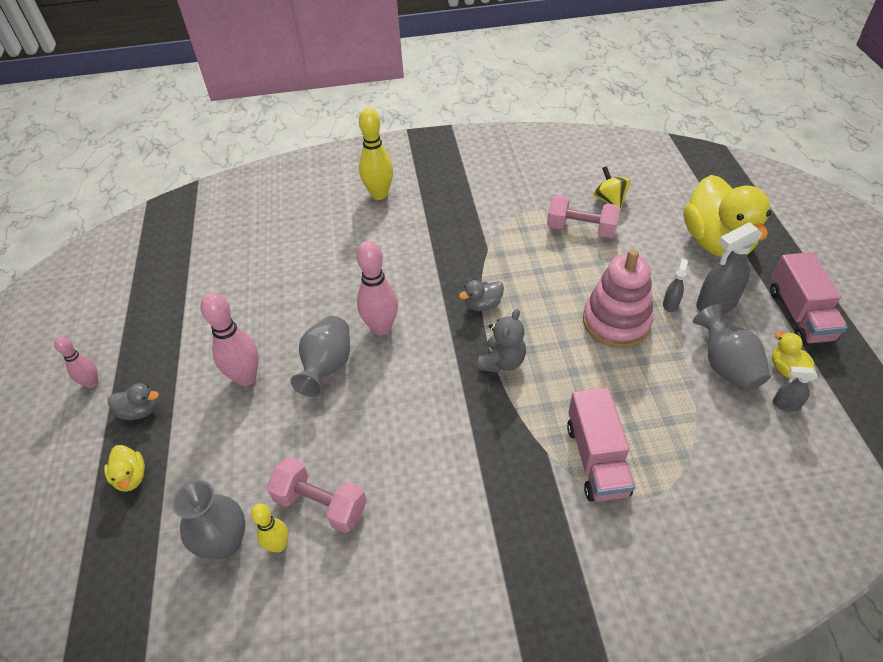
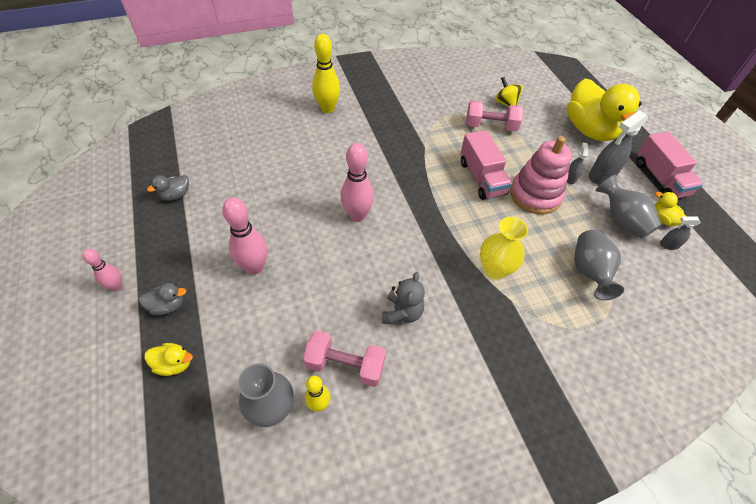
camera: 15 degrees left, 5 degrees up
(131, 477) = (174, 364): yellow duck -> yellow duck turned 45 degrees counterclockwise
(327, 366) = (321, 251): grey vase -> grey vase (589, 272)
(483, 305) = (432, 190): grey duck -> grey duck (175, 195)
(502, 362) = (459, 233): grey teddy bear -> grey teddy bear (402, 313)
(536, 411) = (494, 269): none -> yellow vase
(596, 459) = (549, 301): pink truck -> pink truck (482, 178)

